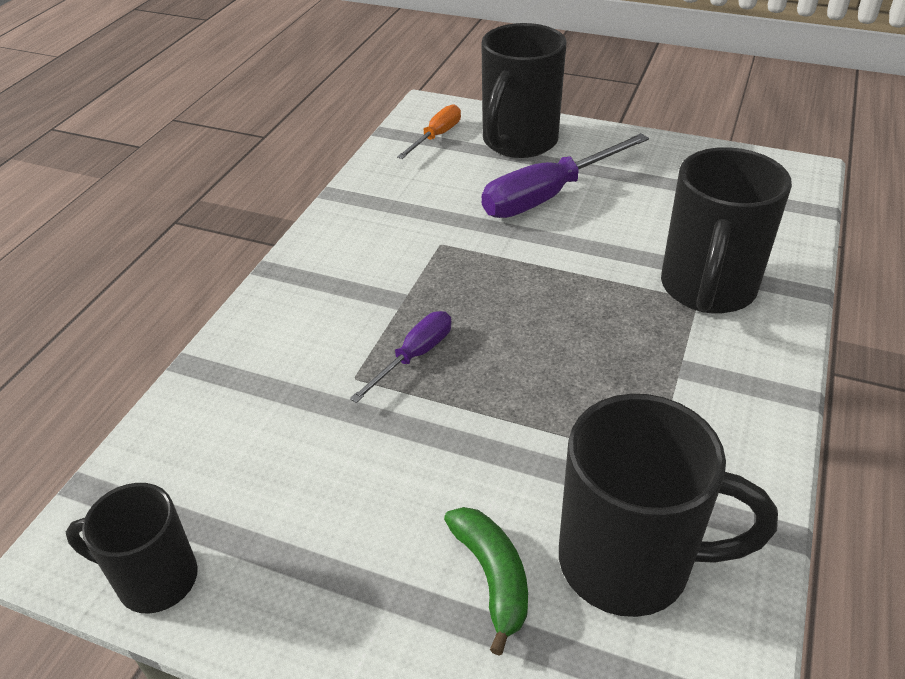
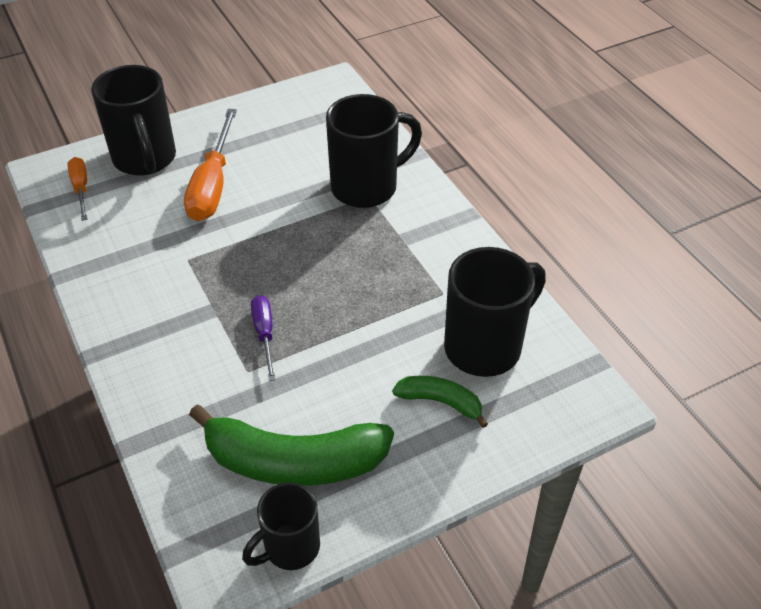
camera: 50 degrees left, 5 degrees up
(273, 498) = (294, 461): none -> green banana
(548, 195) = (212, 185): purple screwdriver -> orange screwdriver
(707, 289) = (367, 187): black mug -> black mug turned 90 degrees counterclockwise

